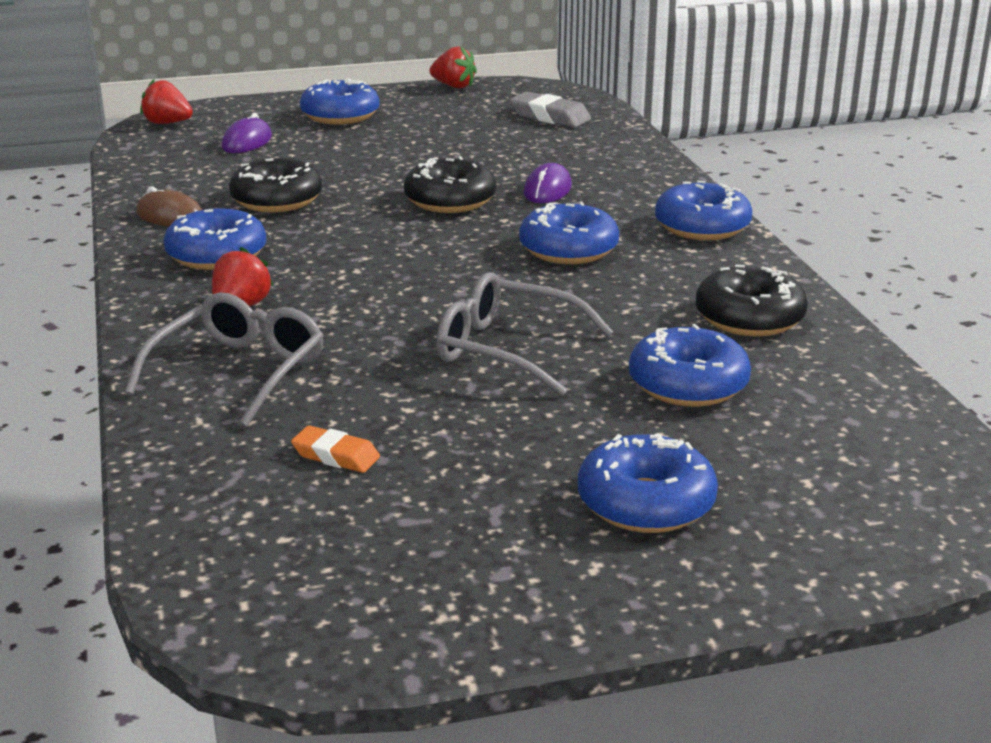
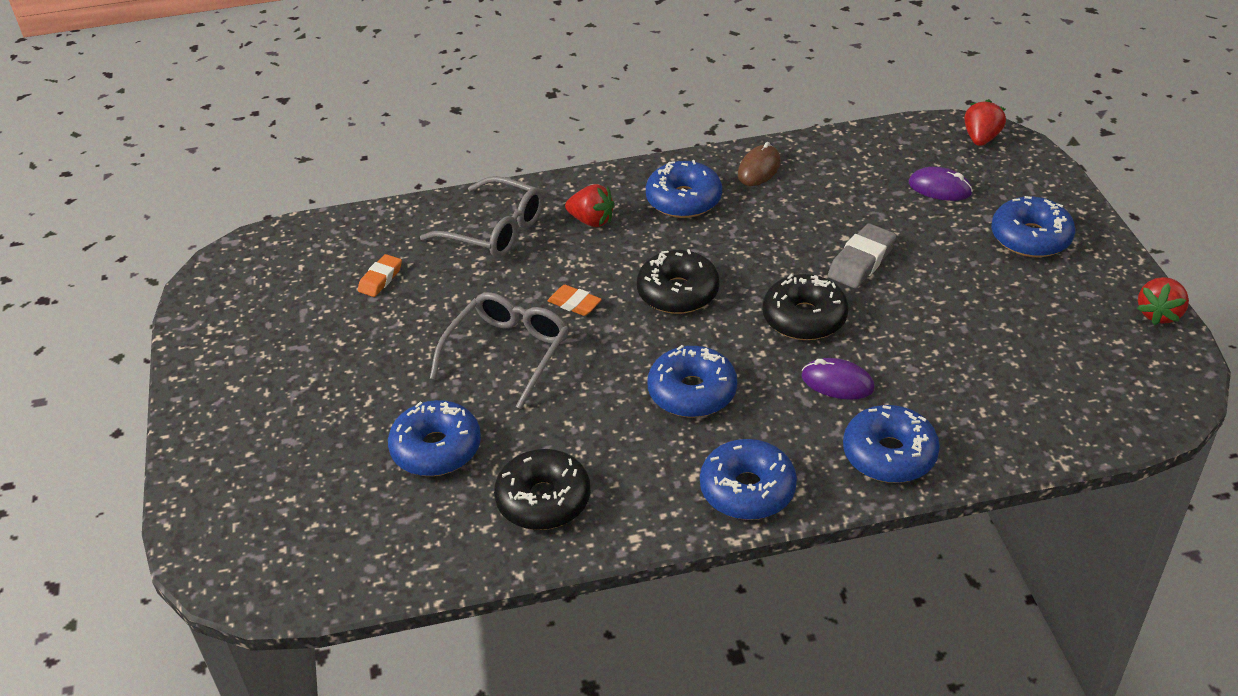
camera: 95 degrees right, 15 degrees up
(277, 200) = (797, 218): black donut -> black donut (678, 292)
(413, 312) = (574, 304): none -> orange eraser
(550, 117) = (1068, 390): grey eraser -> grey eraser (861, 261)
(645, 503) = (289, 414): blue donut -> blue donut (889, 454)

